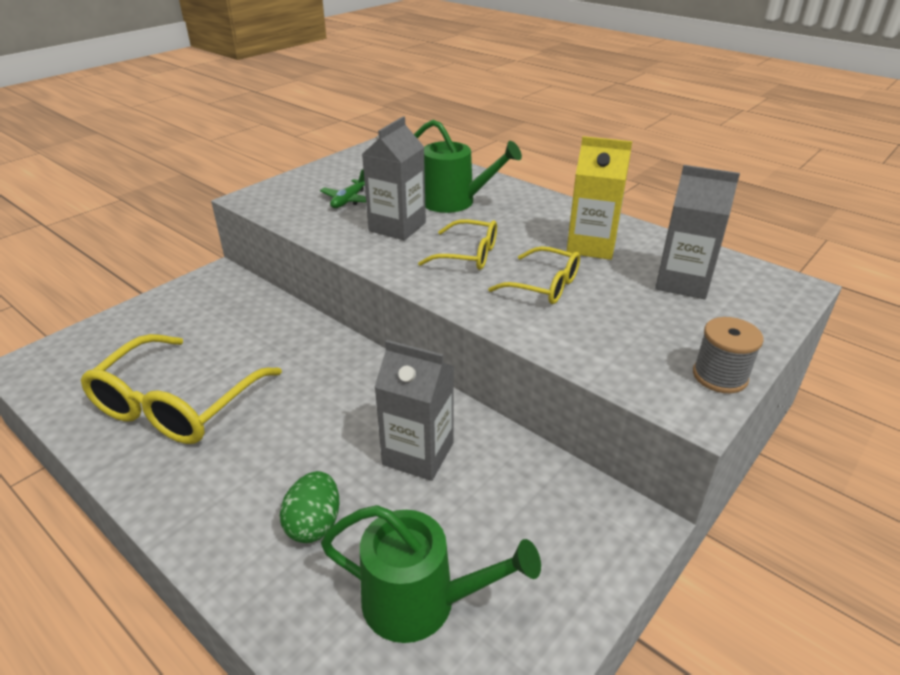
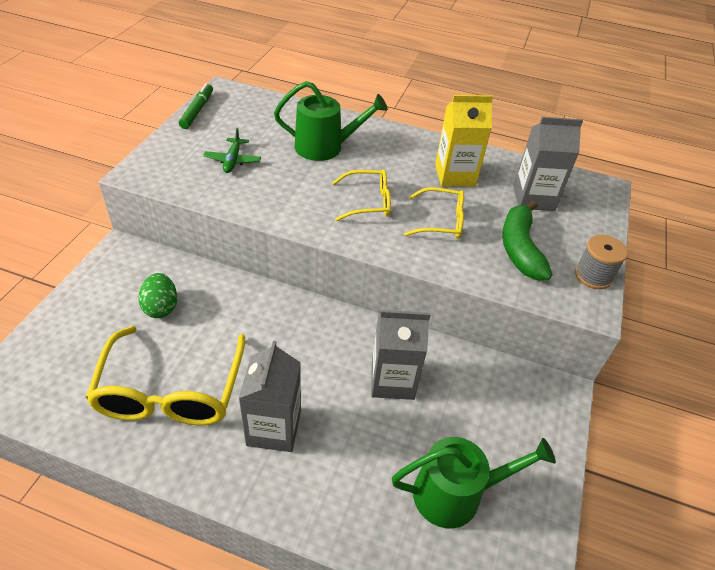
camera: 25 degrees left, 10 degrees up
(314, 524) = (349, 460): green egg -> green egg (161, 307)
(345, 158) = (197, 111): none -> green marker
(397, 227) = (293, 183): grey carton -> grey carton (273, 428)
(630, 329) = (520, 249): none -> green banana

